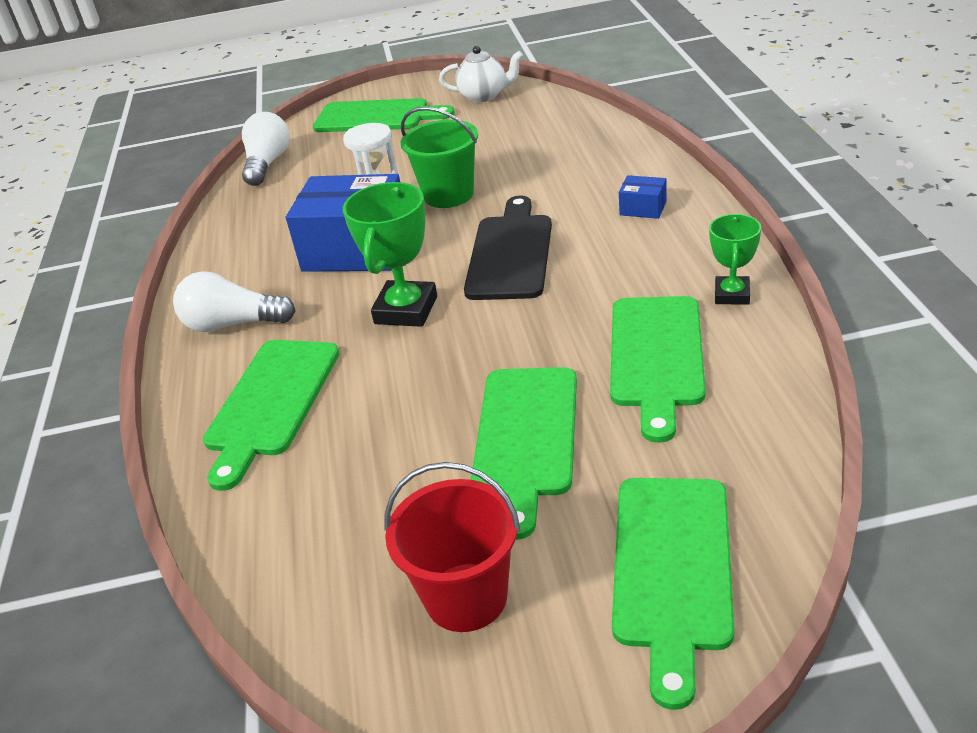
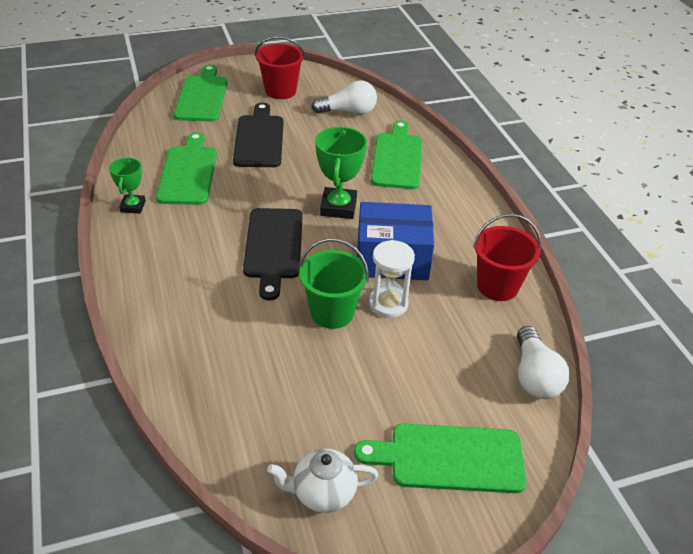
camera: 165 degrees right, 5 degrees up
(233, 324) = (450, 203): white light bulb -> white light bulb (348, 112)
(245, 229) = (497, 286): none -> red bucket
(525, 437) = (259, 139): green cutting board -> black cutting board
(643, 208) = (170, 283): blue box -> none

